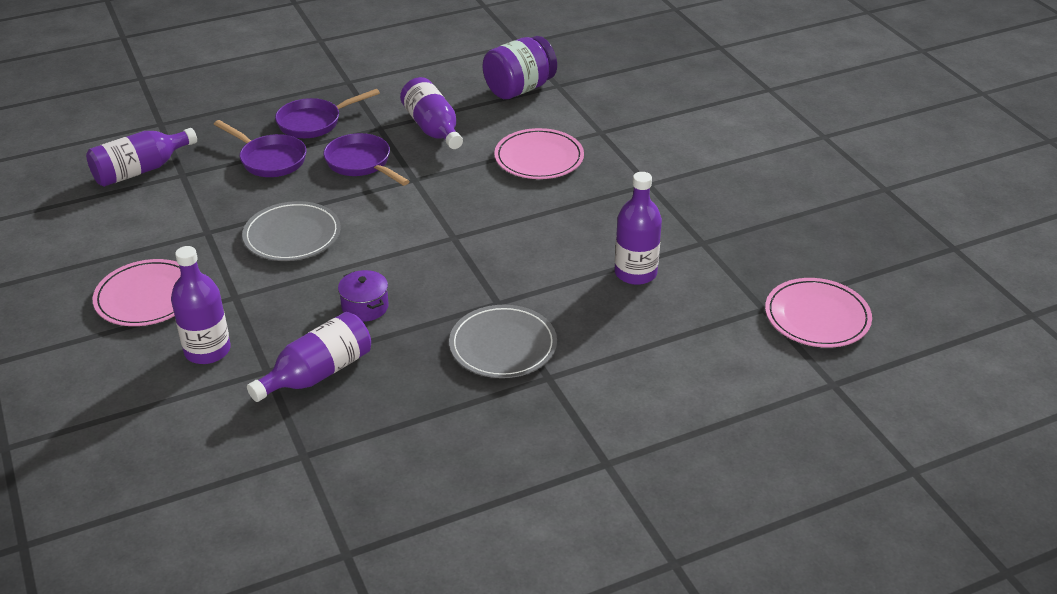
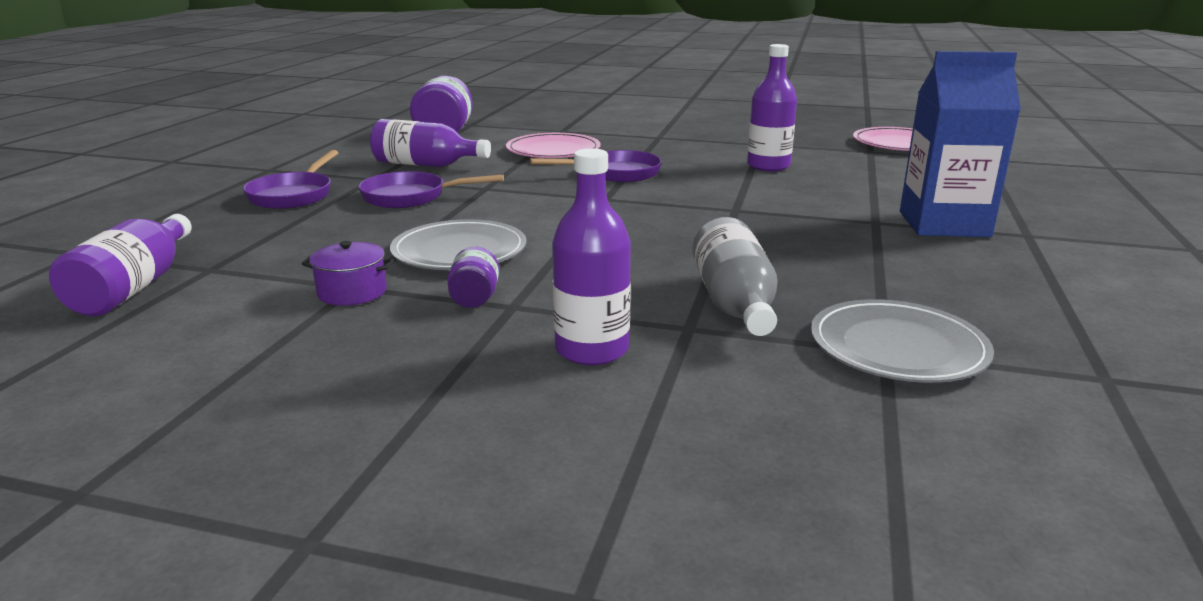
camera: 50 degrees left, 15 degrees down
(147, 297) = (405, 355): pink plate -> none
(232, 279) = (474, 298): none -> purple jar
(270, 159) = (302, 226): purple pan -> purple pan (616, 173)
(317, 373) = (734, 304): purple bottle -> grey bottle
(365, 307) = (651, 254): purple pot -> purple pot (352, 292)
(503, 345) = (804, 223): grey plate -> grey plate (897, 347)
(583, 413) = (944, 224): none -> blue carton

